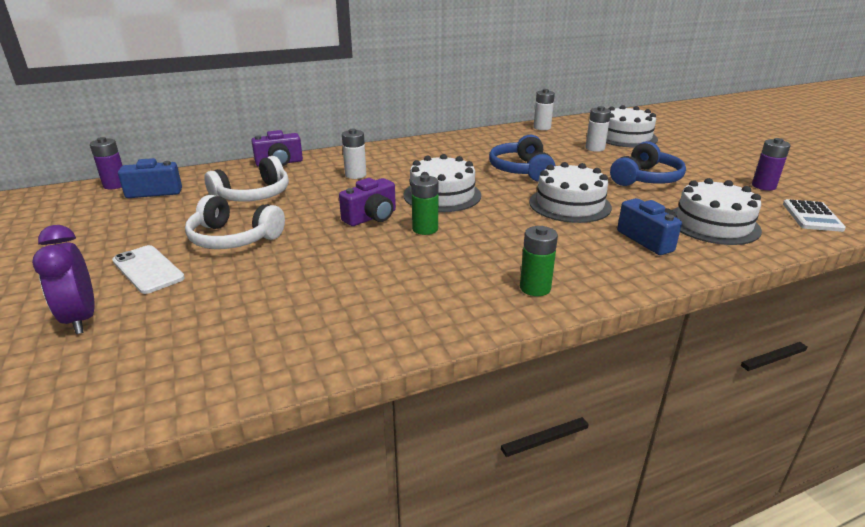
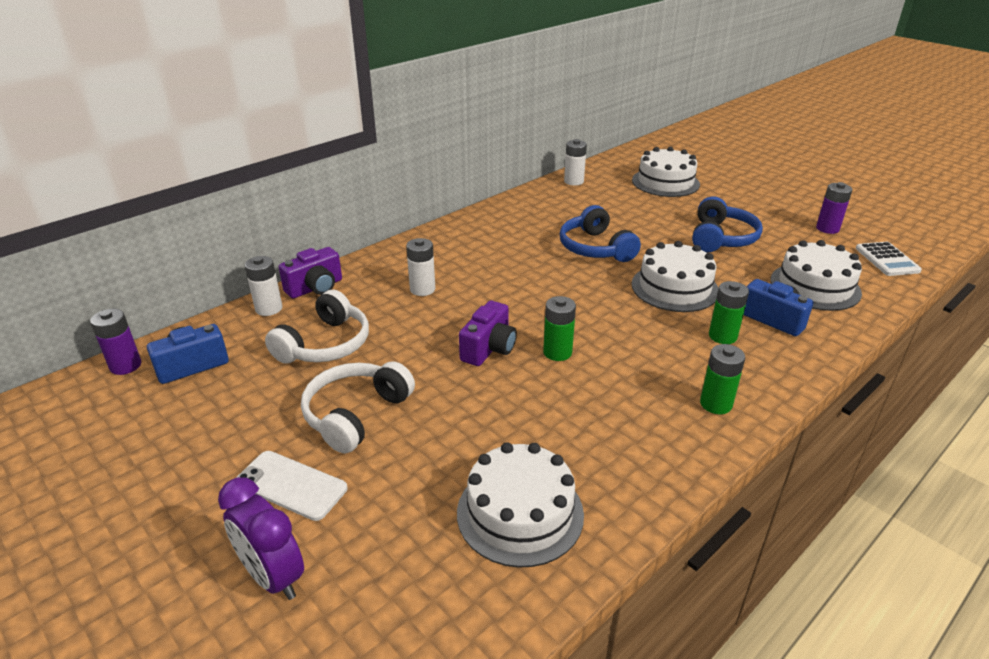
camera: 20 degrees left, 5 degrees up
(234, 238) = (356, 414): white headphones -> white headphones turned 120 degrees clockwise
(442, 195) = (540, 300): white cake -> white cake (520, 513)
(585, 243) = (722, 336): none -> green battery
(595, 148) = (647, 204): white battery -> white battery (269, 309)

